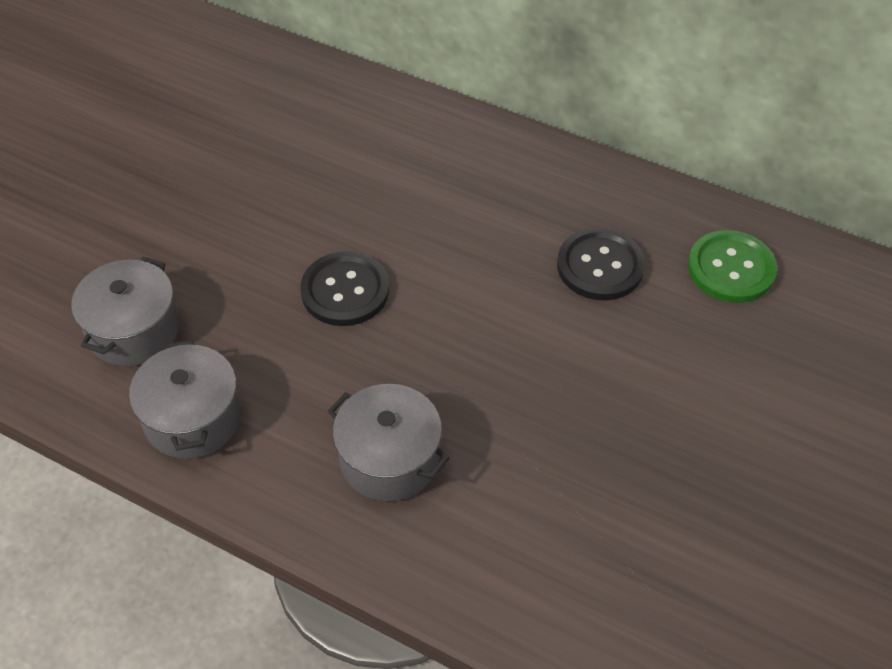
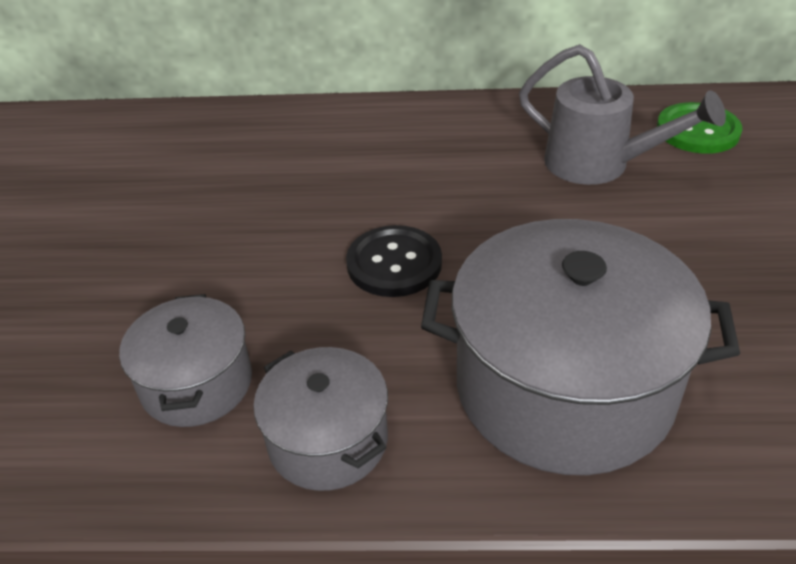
camera: 25 degrees left, 10 degrees down
(389, 459) = (564, 387): grey pot -> grey pot, size x1.88
(600, 266) = (598, 164): black button -> grey watering can

